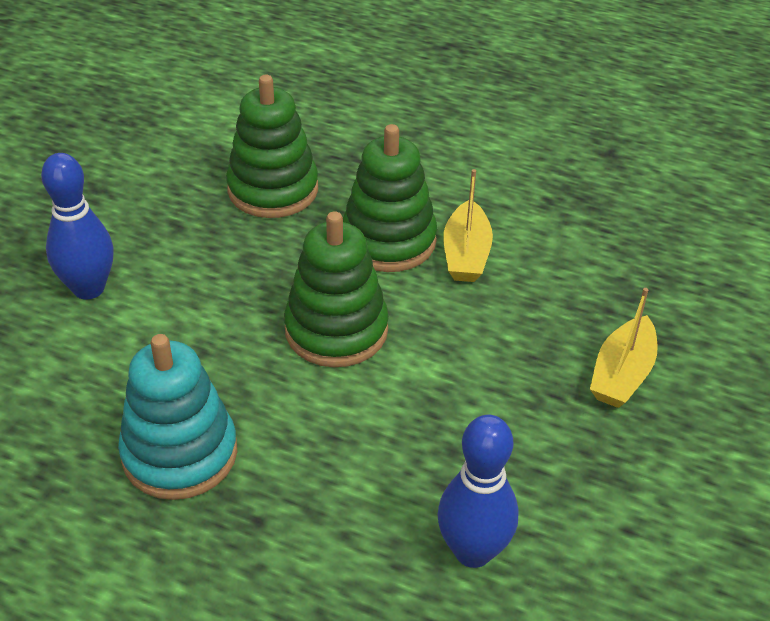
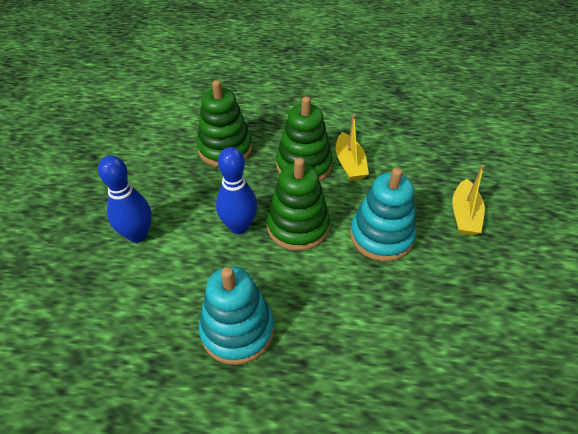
camera: 15 degrees left, 5 degrees up
(464, 374) = (381, 236): none -> turquoise stacking toy
(473, 551) = (436, 346): blue bowling pin -> blue bowling pin (239, 226)

